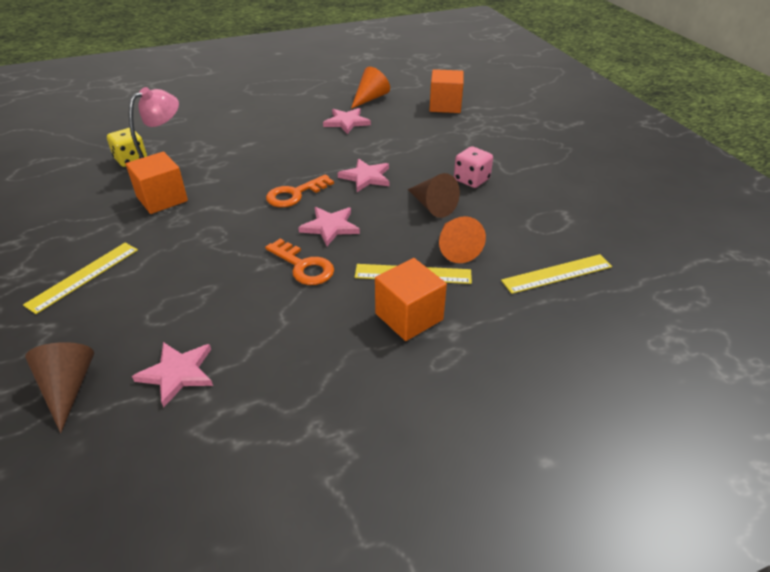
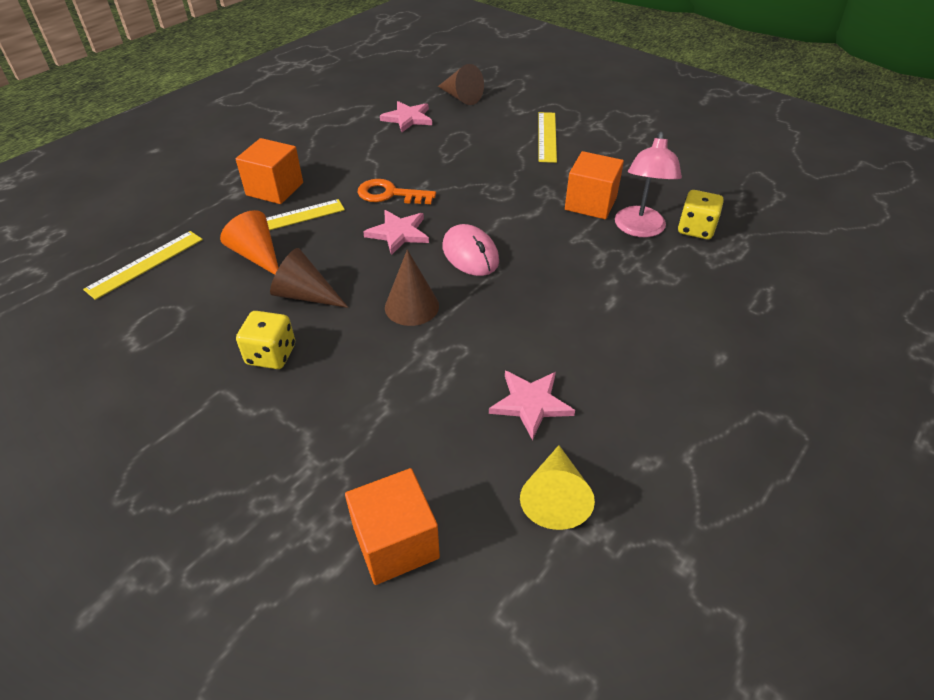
camera: 150 degrees right, 5 degrees up
(295, 194) = (470, 254): orange key -> pink mouse
(366, 177) = (411, 306): pink star -> brown cone
(370, 98) = (555, 497): orange cone -> yellow cone
(471, 180) = (271, 355): pink dice -> yellow dice

